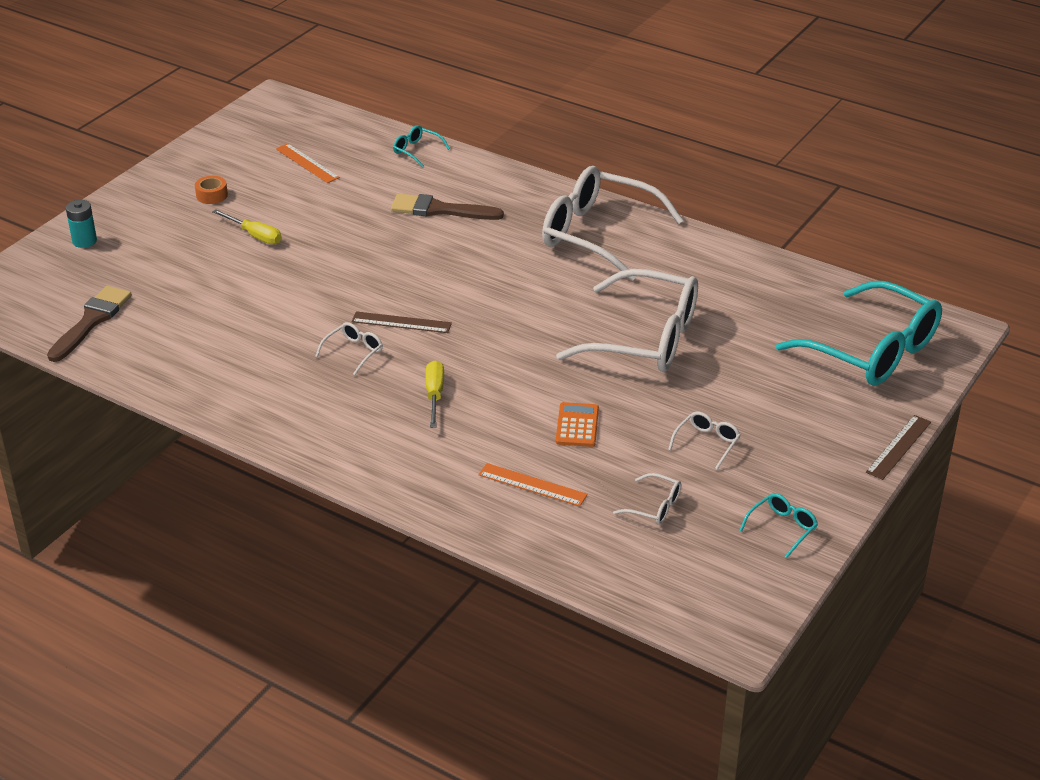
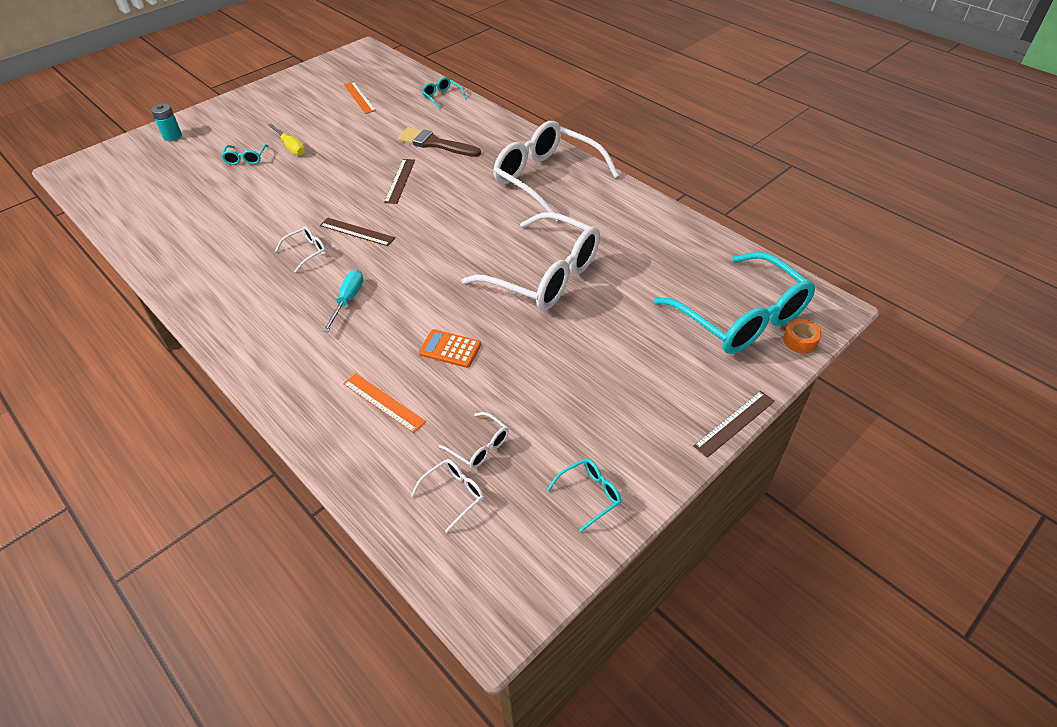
camera: 15 degrees right, 10 degrees up
(91, 321) = (135, 198): brown brush -> none
(205, 257) = (246, 158): none -> turquoise glasses
(212, 195) = (279, 113): orange tape -> orange tape (800, 340)
(420, 259) = (400, 181): none -> brown ruler
(434, 395) = (348, 300): yellow screwdriver -> turquoise screwdriver
(577, 425) = (450, 349): orange calculator -> orange calculator turned 90 degrees counterclockwise
(707, 443) = (555, 387): white glasses -> white glasses (453, 494)

